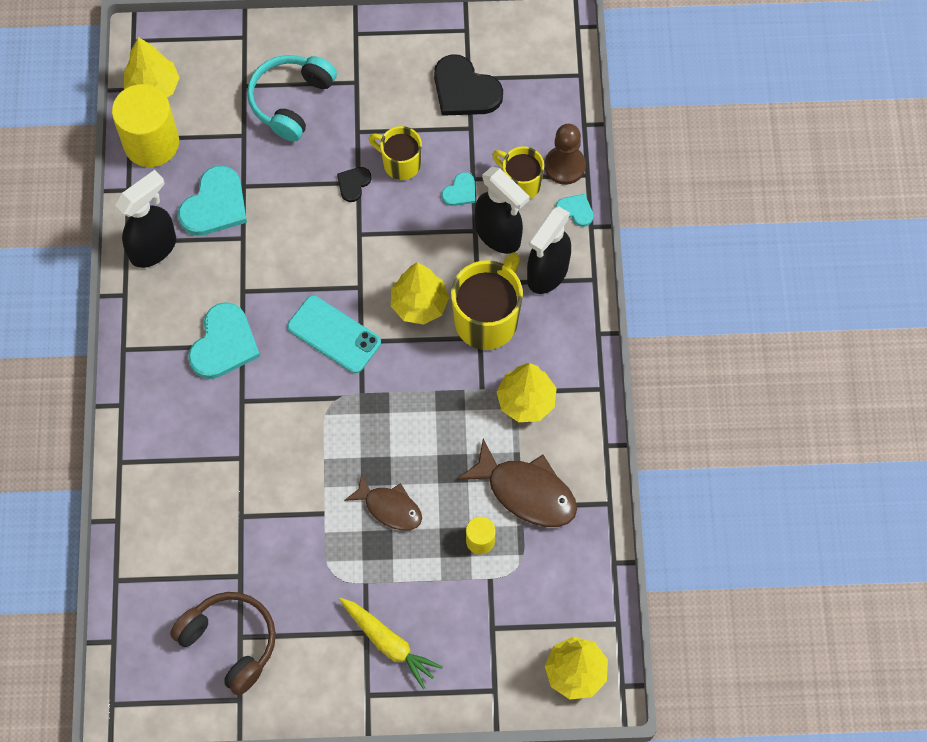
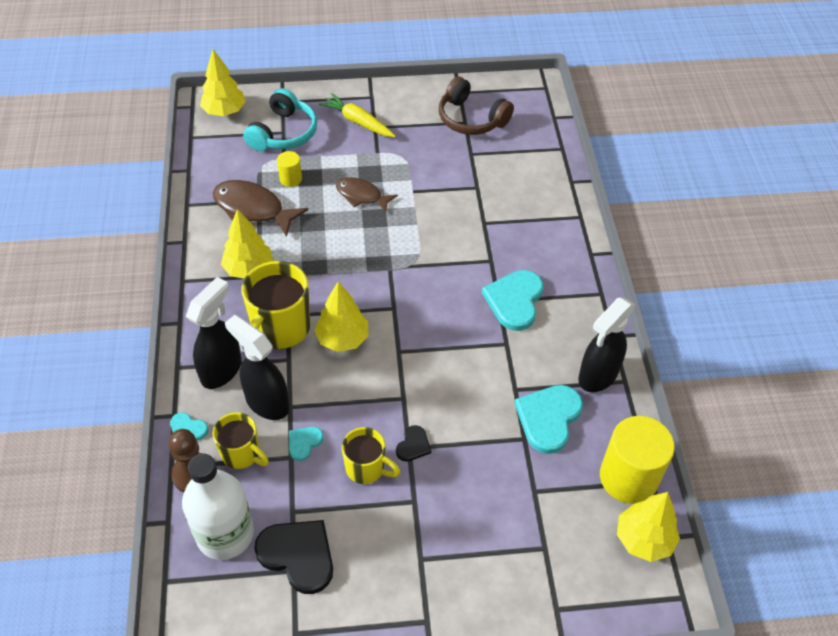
camera: 175 degrees right, 15 degrees down
(291, 101) = (490, 531): turquoise headphones -> turquoise headphones (283, 133)
(334, 335) = (418, 311): turquoise phone -> none
(531, 111) = (225, 534): none -> white bottle

